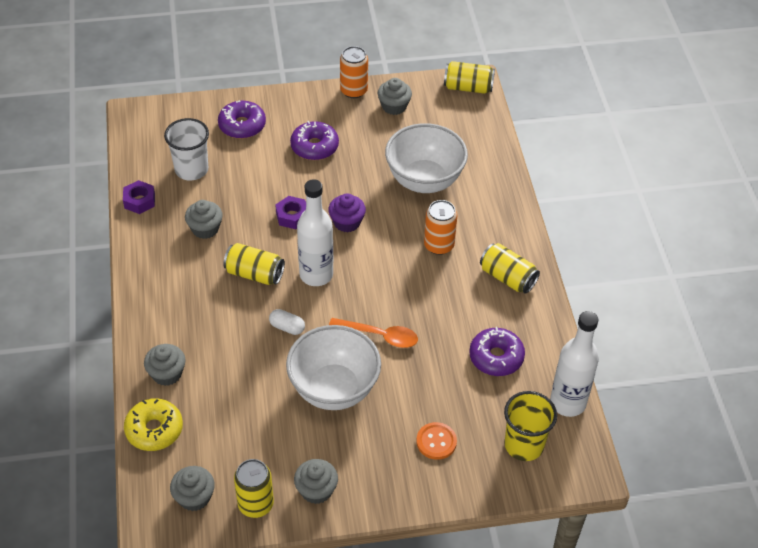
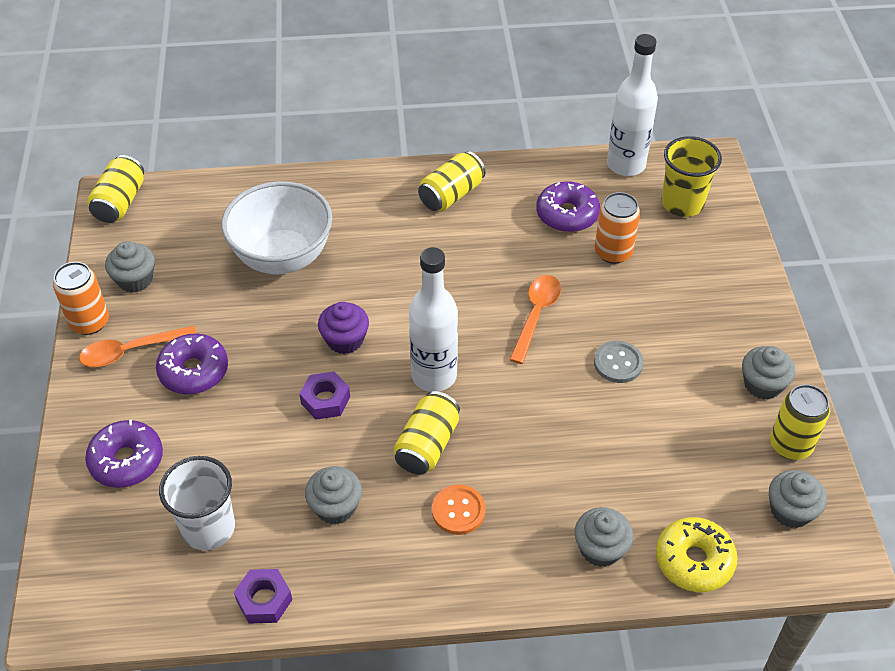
camera: 85 degrees left, 0 degrees up
(287, 327) = (521, 409): white capsule -> none
(330, 114) = (131, 351): none -> orange spoon
(334, 389) = (618, 363): white bowl -> grey button
(436, 442) = (685, 273): orange button -> orange button (458, 511)
(439, 245) = (395, 251): orange can -> orange can (613, 252)

